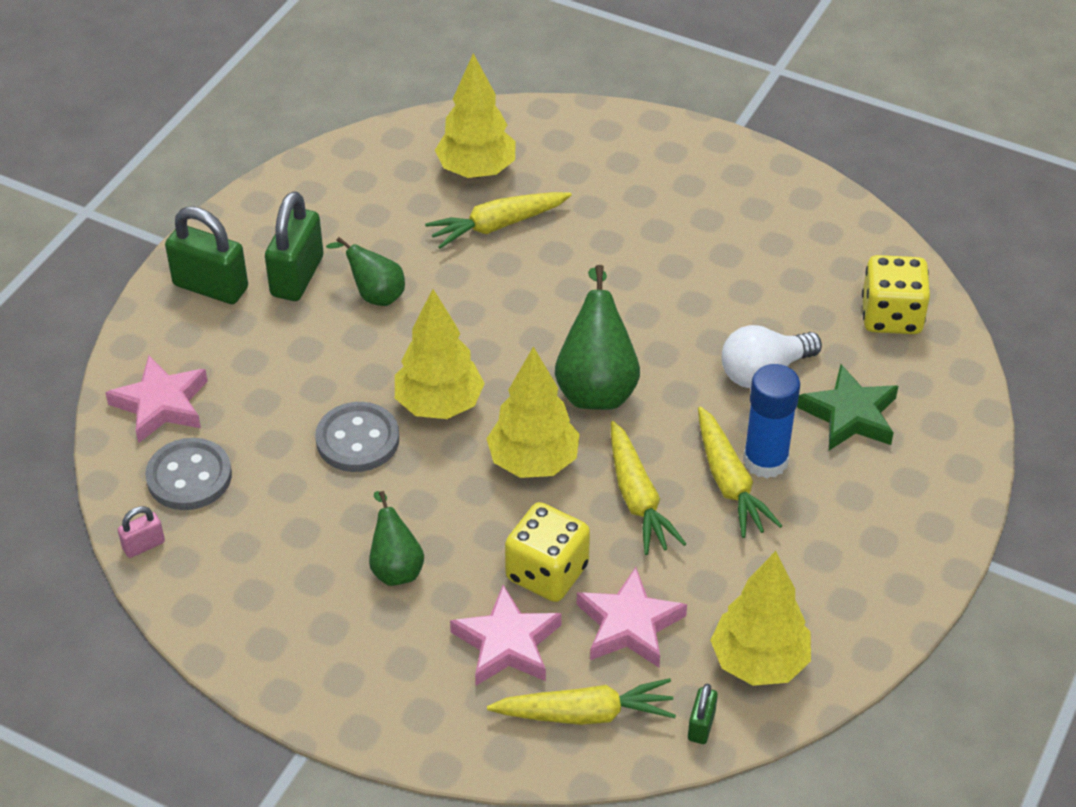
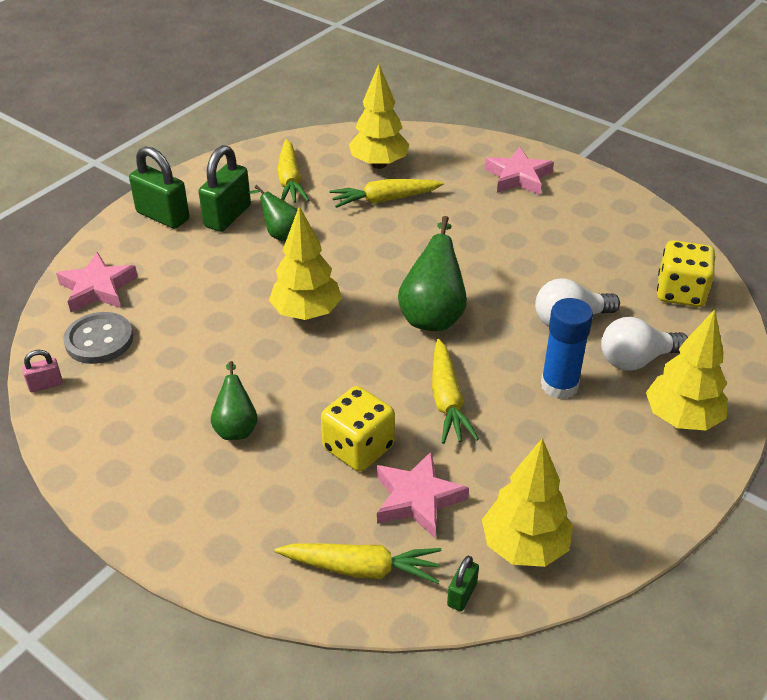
camera: 10 degrees right, 5 degrees down
(357, 440) = (236, 330): grey button -> none
(507, 643) = (310, 500): pink star -> pink star (518, 177)
(533, 462) = (369, 363): yellow tree -> yellow tree (681, 419)
(729, 482) = (526, 398): yellow carrot -> yellow carrot (290, 180)
(850, 415) = (636, 360): green star -> white light bulb

